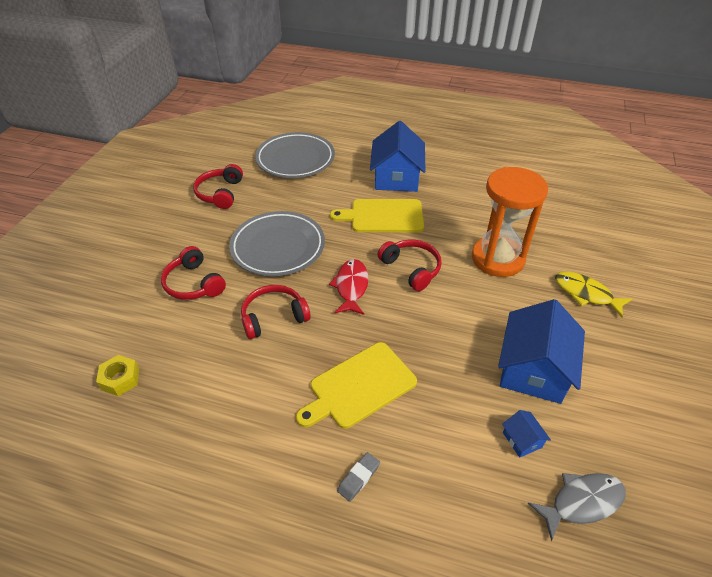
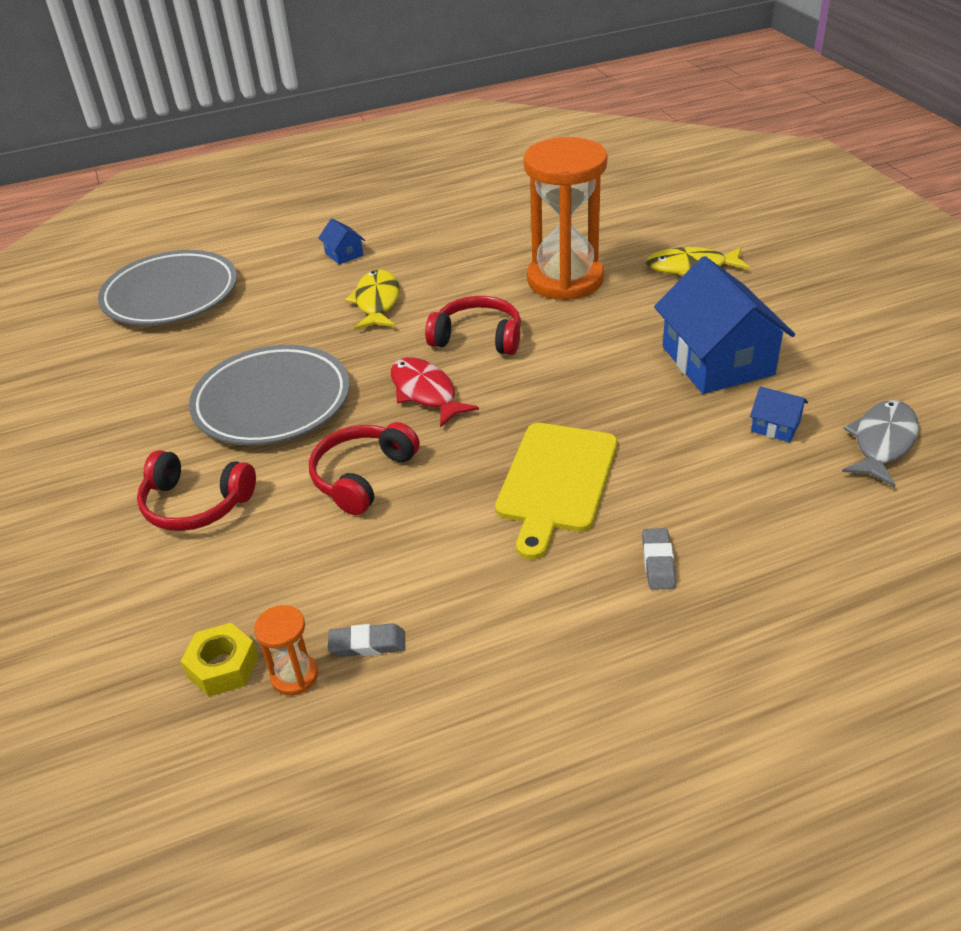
camera: 35 degrees left, 5 degrees down
(139, 407) = (294, 676): none -> orange hourglass
(182, 414) = (367, 644): none -> grey eraser
(220, 193) = (99, 385): red headphones -> none
(383, 216) = (377, 302): yellow cutting board -> yellow fish
(396, 177) = (344, 254): blue house -> blue house, size x0.42

